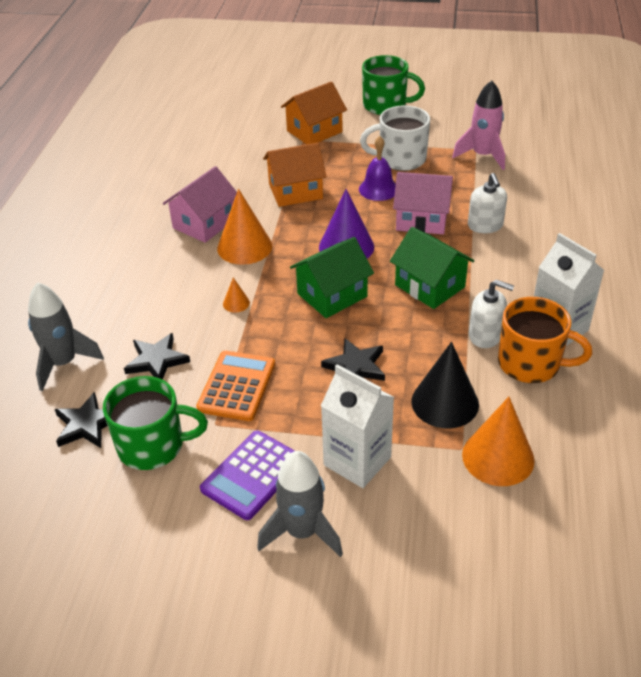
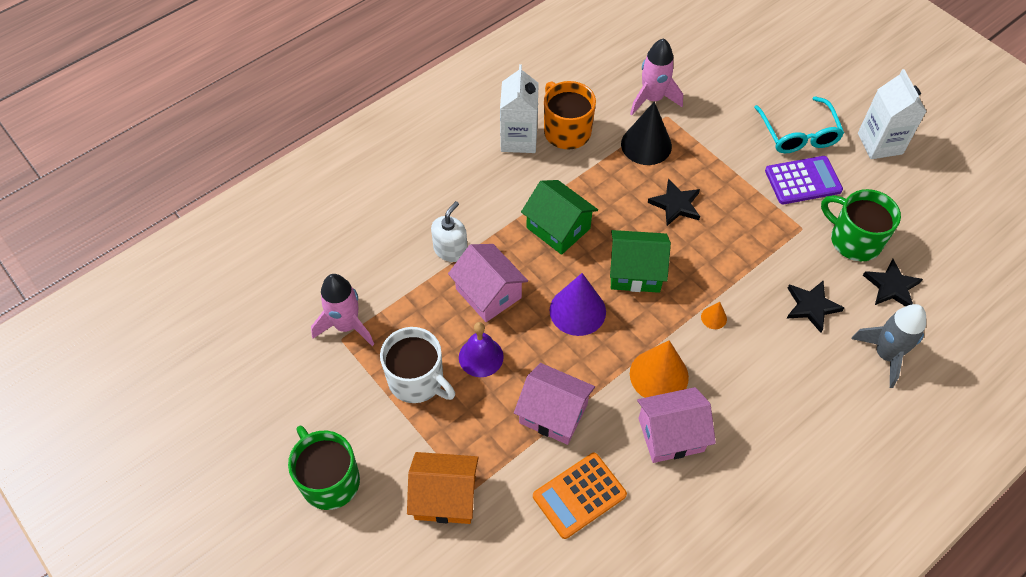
camera: 140 degrees left, 15 degrees up
(237, 386) = (768, 245): orange calculator -> orange calculator (579, 495)
(295, 191) = (553, 413): orange house -> pink house
(302, 532) = (798, 134): grey rocket -> turquoise glasses
(357, 461) = (733, 148): white carton -> white carton (880, 143)
(430, 286) = (558, 228): green house -> green house turned 45 degrees counterclockwise
(485, 335) = (569, 166): white soap dispenser -> none
(498, 457) = (652, 99): orange cone -> pink rocket

